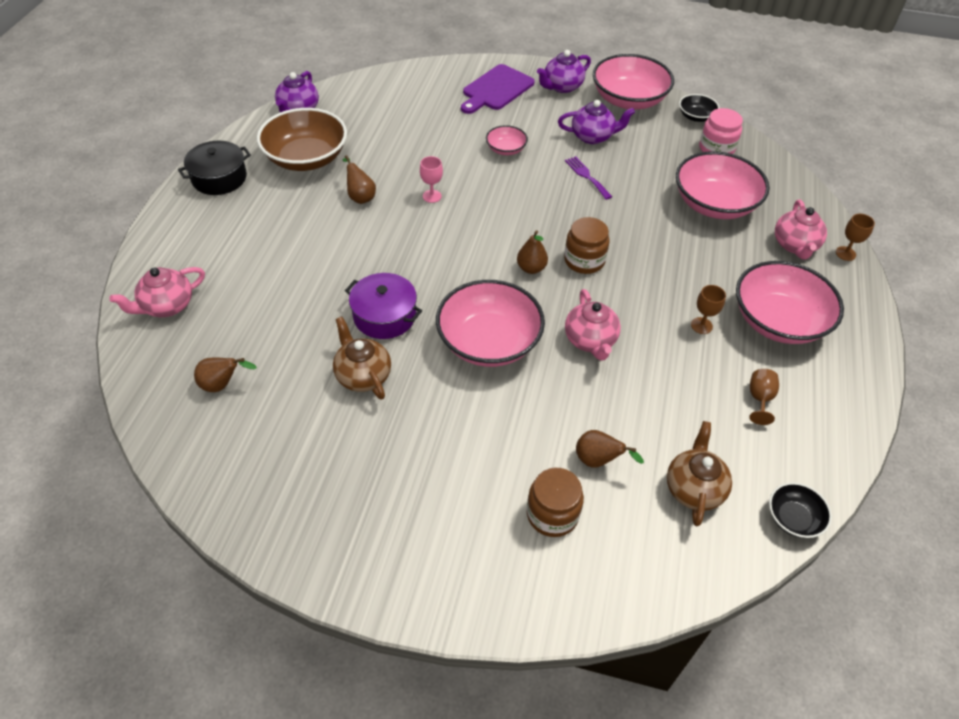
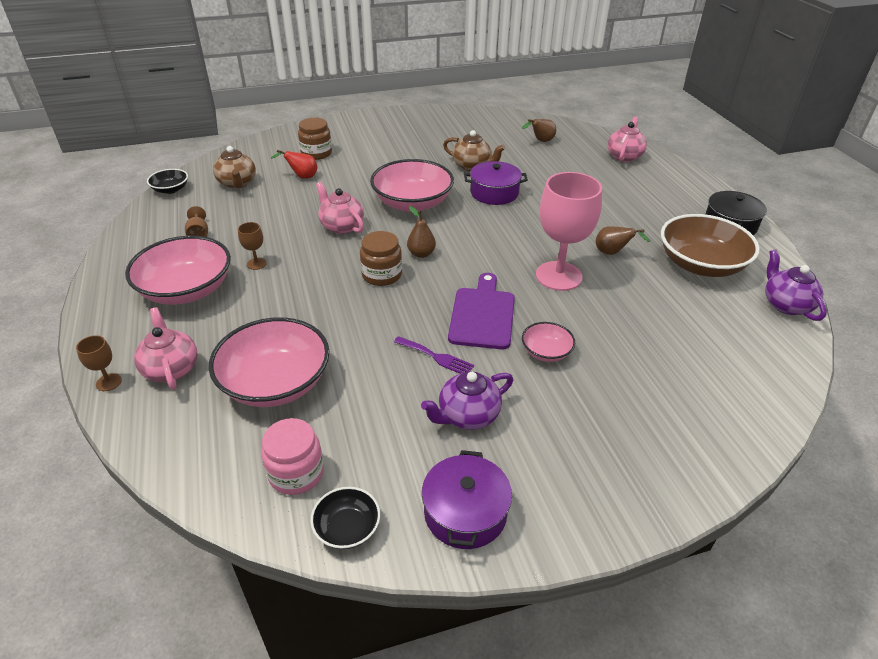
camera: 150 degrees right, 10 degrees down
(432, 196) = (558, 276): pink goblet -> pink goblet, size x2.36
(496, 89) = (648, 436): purple cutting board -> purple cutting board (482, 315)
(562, 87) = (575, 489): purple teapot -> none
(598, 460) = (302, 177): brown pear -> red pear
(628, 100) = (465, 512): pink bowl -> purple pot

